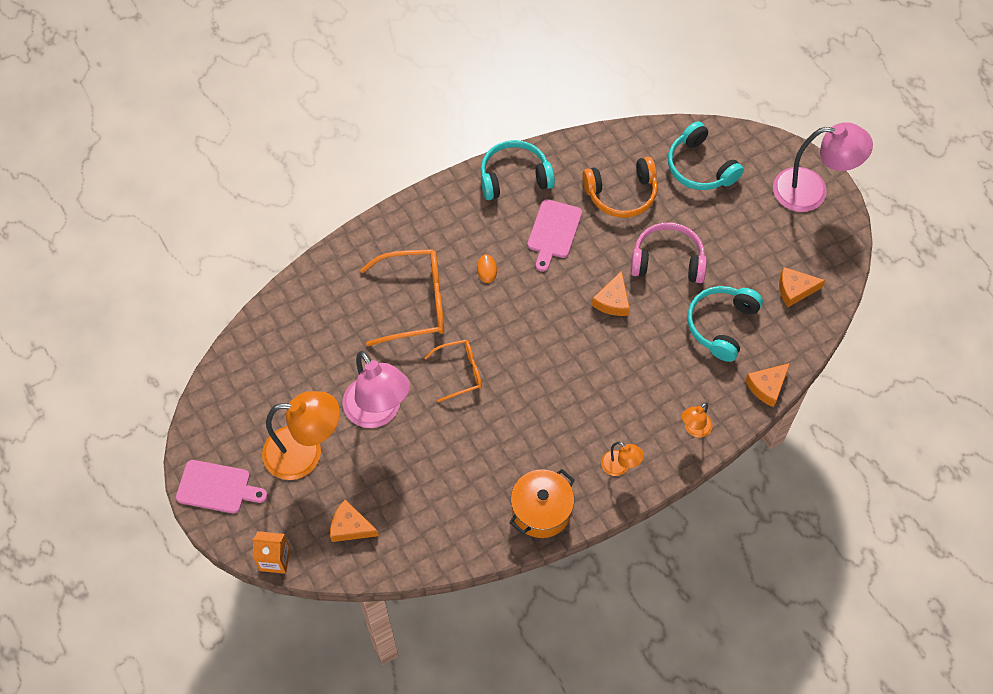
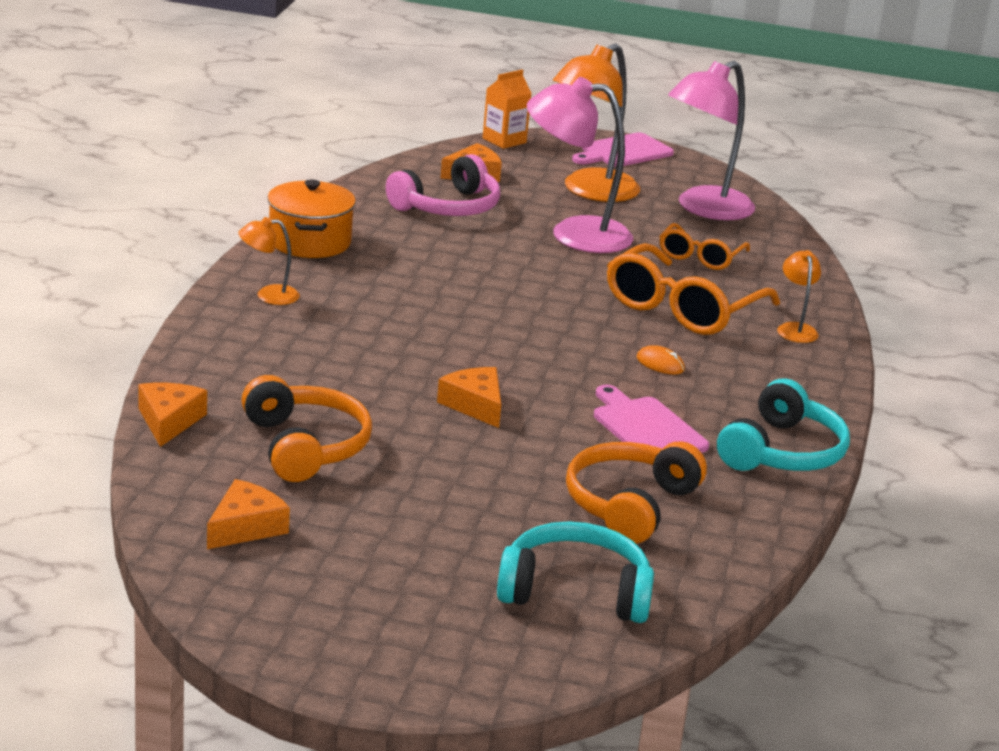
camera: 130 degrees right, 35 degrees down
(460, 372) = (545, 286): orange glasses -> orange glasses (700, 257)
(667, 260) = (465, 471): pink headphones -> pink headphones (448, 207)
(694, 429) = (219, 352): orange lamp -> orange lamp (795, 329)
(721, 325) = (305, 446): turquoise headphones -> orange headphones
(811, 191) = (366, 656): pink lamp -> pink lamp (704, 209)

